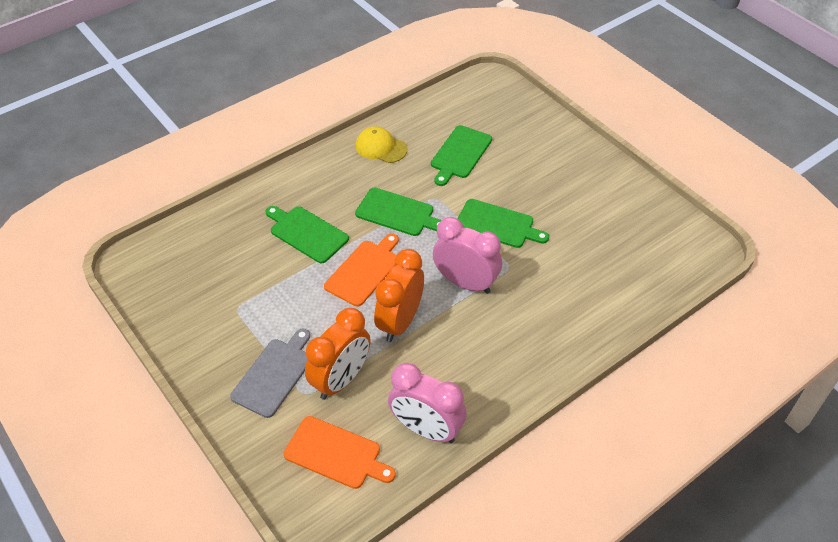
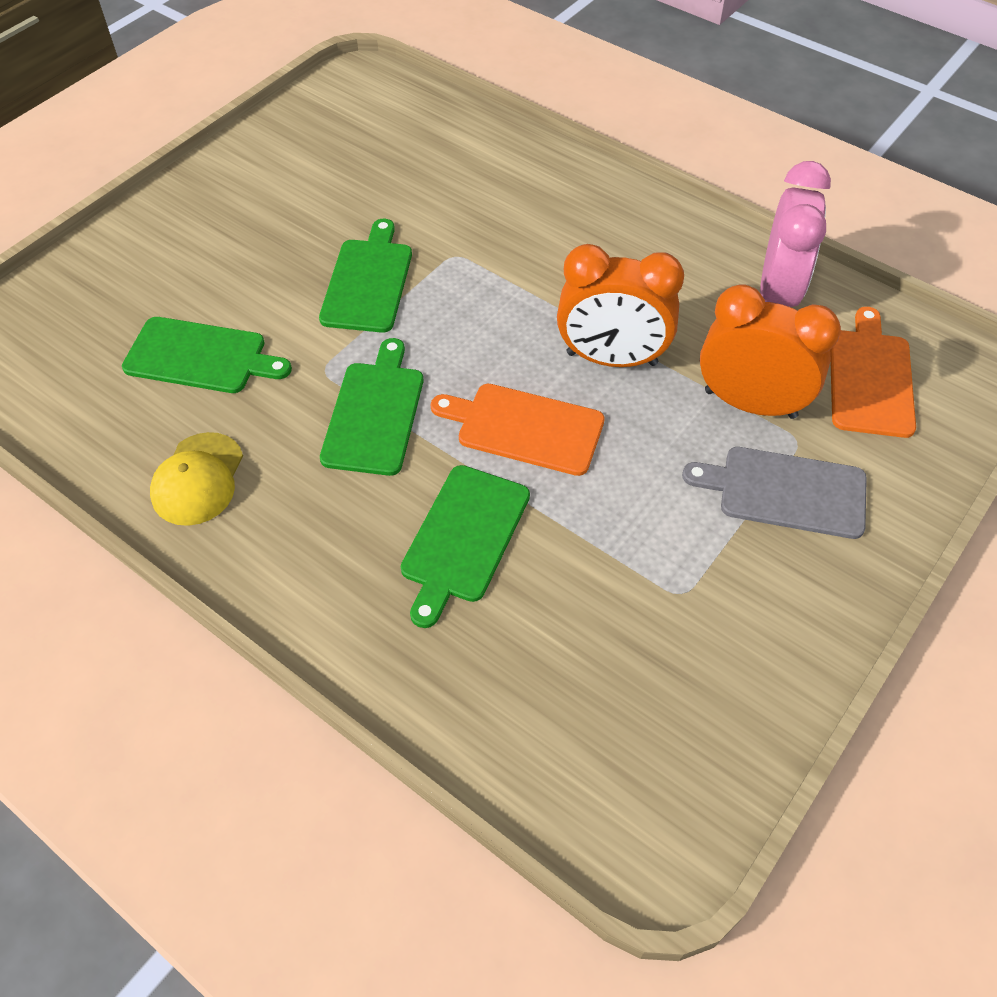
camera: 105 degrees left, 5 degrees up
(465, 283) = (504, 298): pink clock -> none

